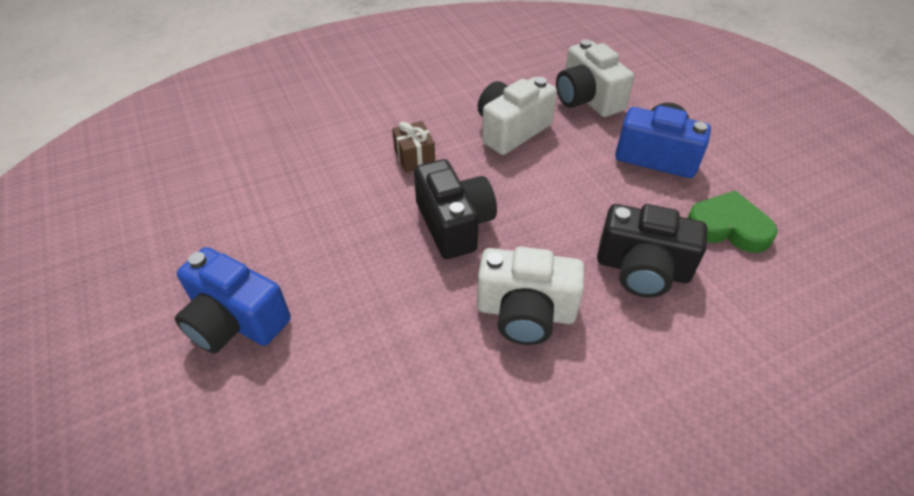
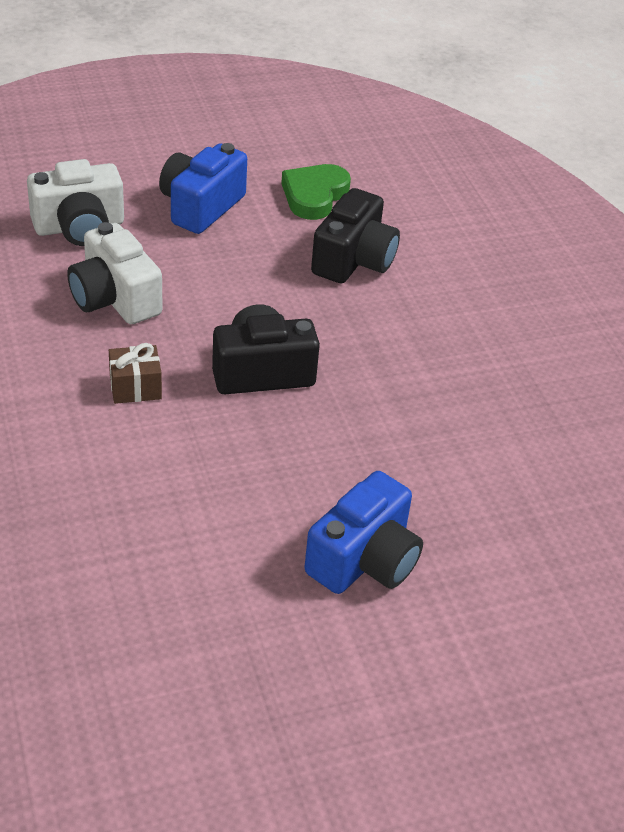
camera: 85 degrees left, 5 degrees down
(525, 312) = (390, 343): white camera -> none

